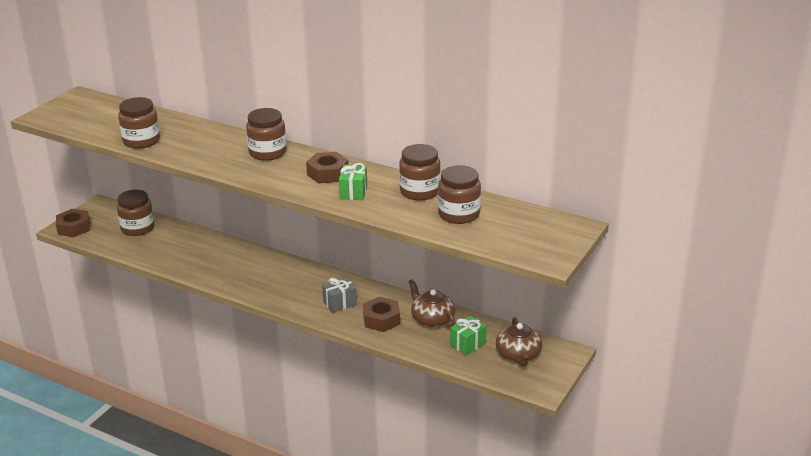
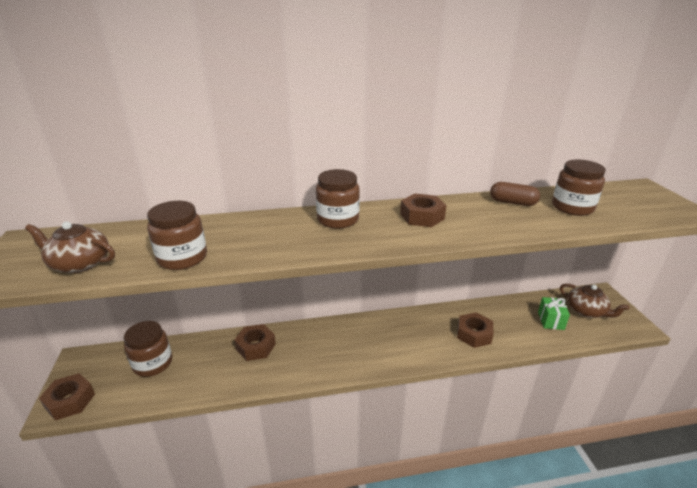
camera: 40 degrees left, 0 degrees up
(211, 249) = (256, 347): none -> brown nut
(340, 303) = (427, 338): grey gift -> none
(353, 192) = (472, 222): green gift -> none
(420, 191) = (512, 202): brown jar -> brown capsule
(432, 319) = (501, 314): brown teapot -> brown teapot (80, 263)

